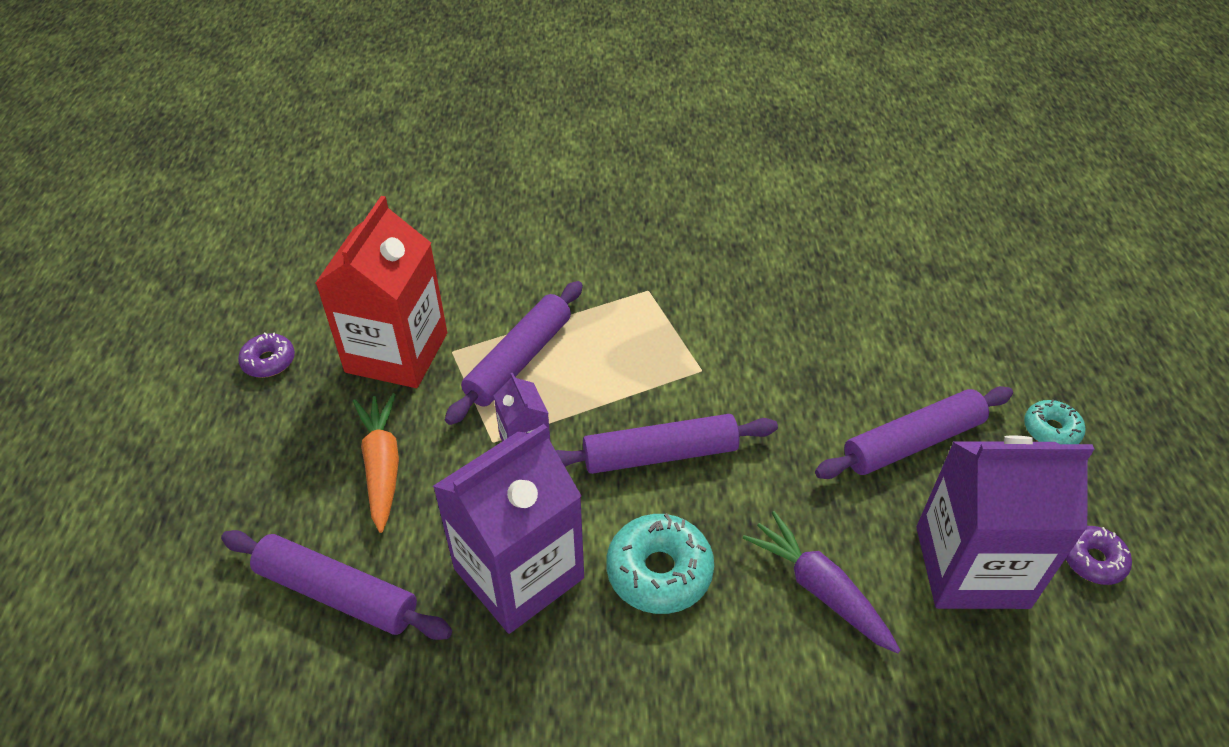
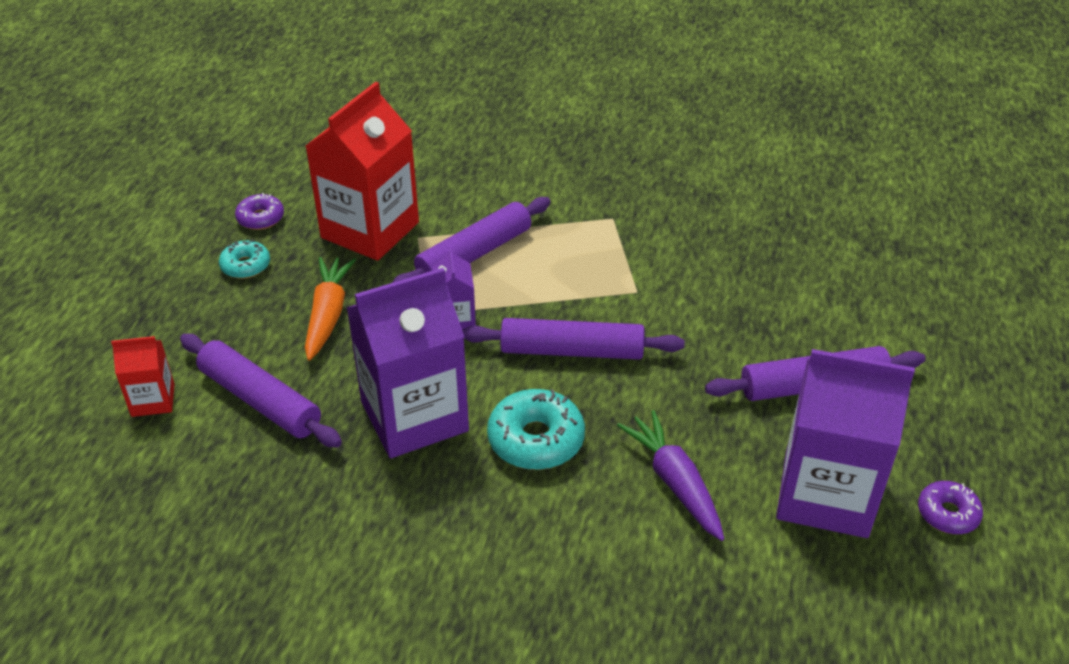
camera: 15 degrees right, 5 degrees down
(208, 622) = (153, 400): none -> red carton
(1051, 430) = (956, 401): turquoise donut -> turquoise donut (246, 266)

